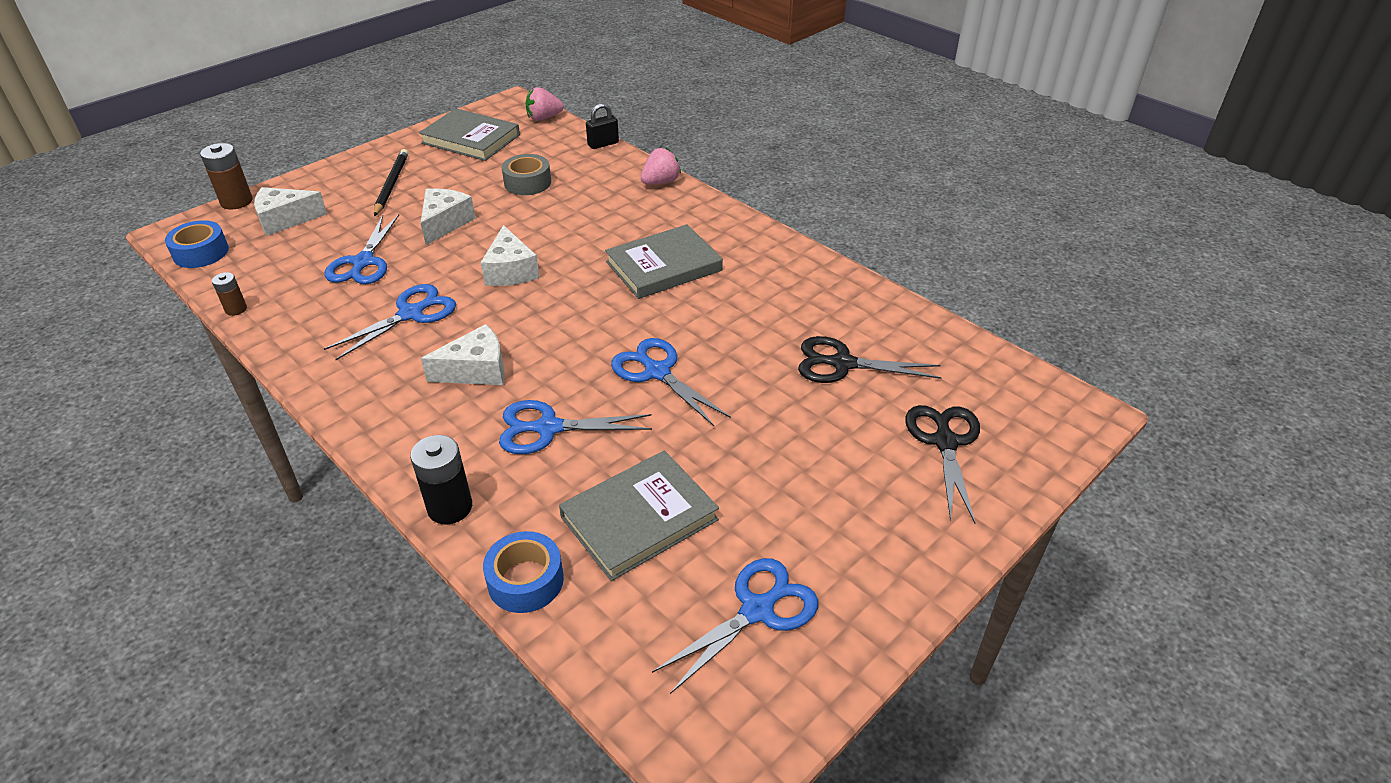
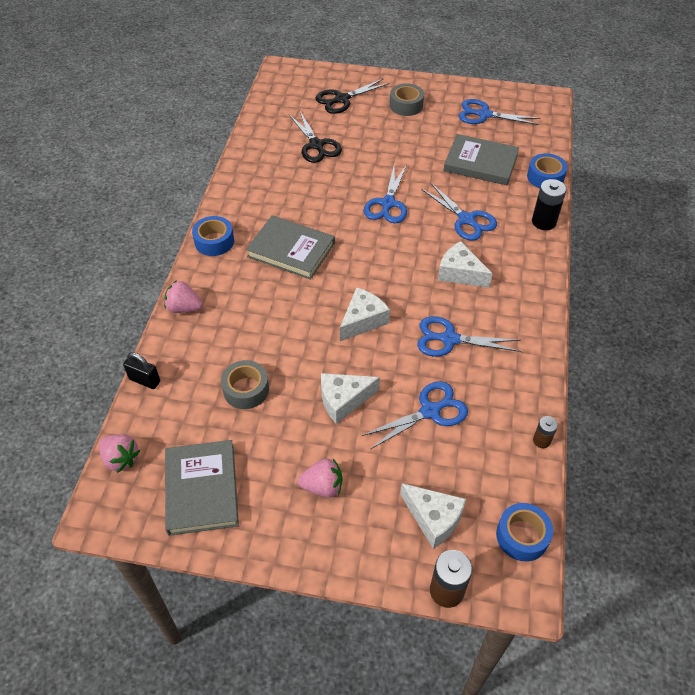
camera: 125 degrees left, 10 degrees up
(391, 184) = (322, 486): black pencil -> pink strawberry
(734, 225) = (214, 241): none -> blue tape
(870, 513) = (406, 105): none -> grey tape

